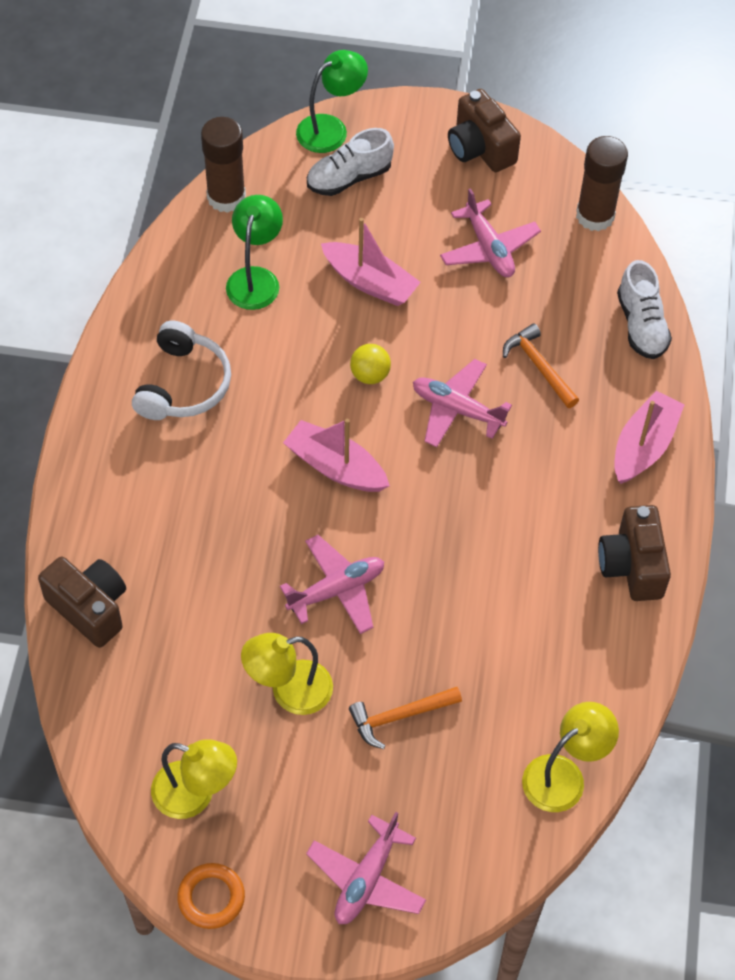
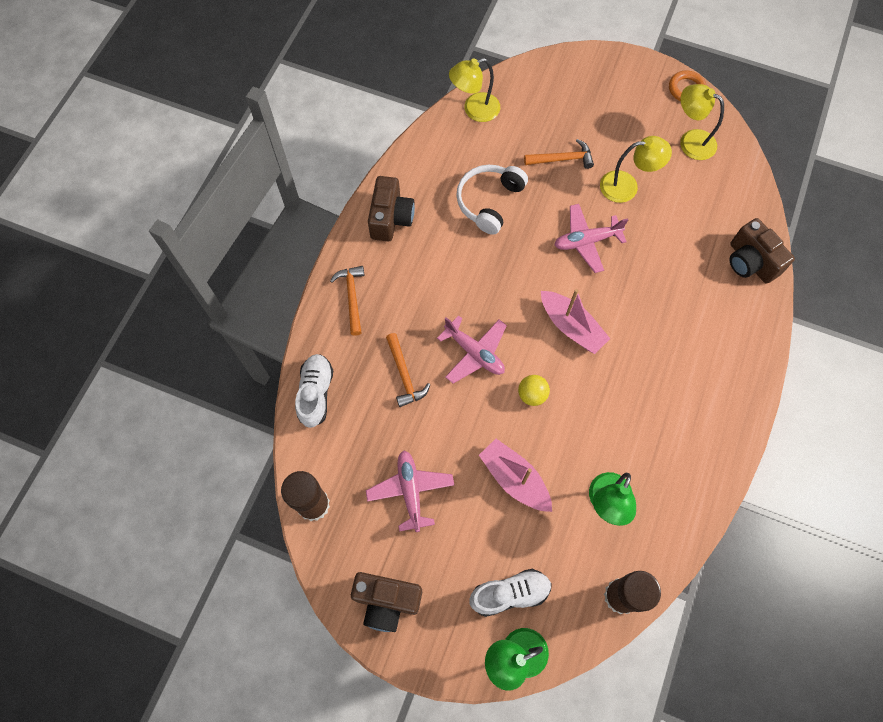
camera: 165 degrees left, 10 degrees up
(183, 384) = (674, 417): white headphones -> white headphones (489, 202)
(366, 879) = (599, 82): pink plane -> none
(480, 148) = (387, 601): brown camera -> brown camera turned 120 degrees clockwise
(643, 446) = (352, 297): pink boat -> orange hammer

